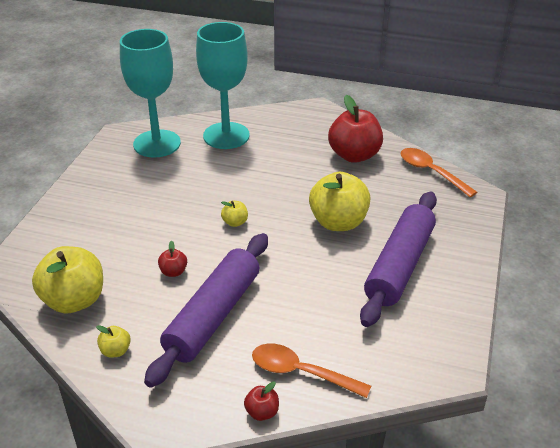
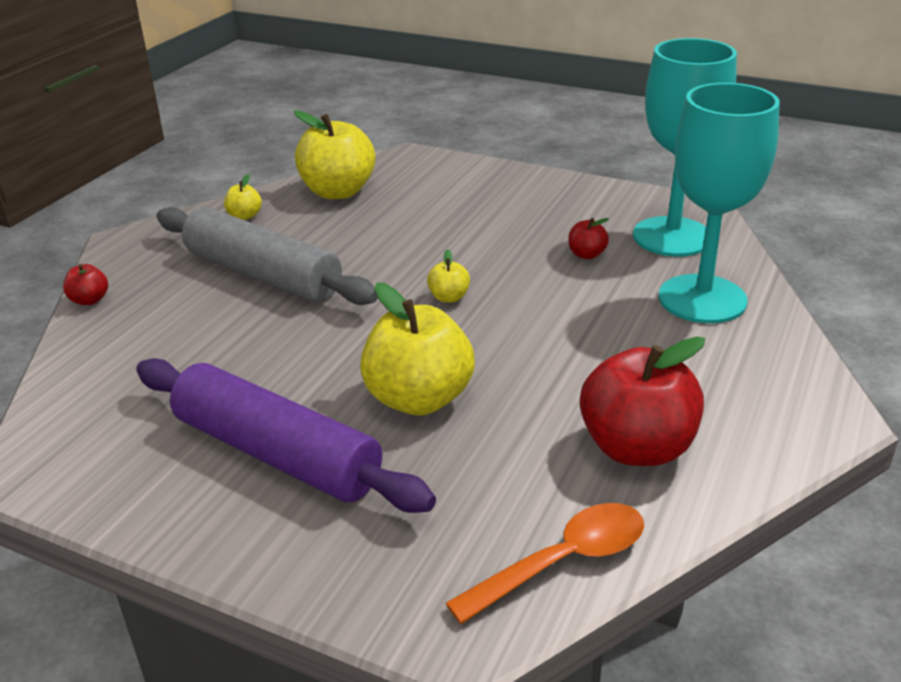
camera: 100 degrees right, 5 degrees down
(173, 272) = (359, 249): red apple -> red apple (586, 254)
(213, 316) = (262, 274): purple rolling pin -> grey rolling pin
(301, 372) = (125, 331): orange spoon -> none

